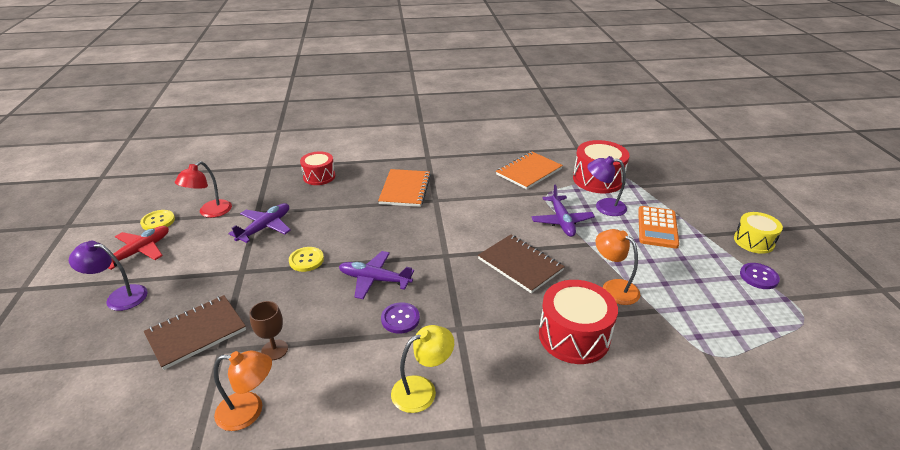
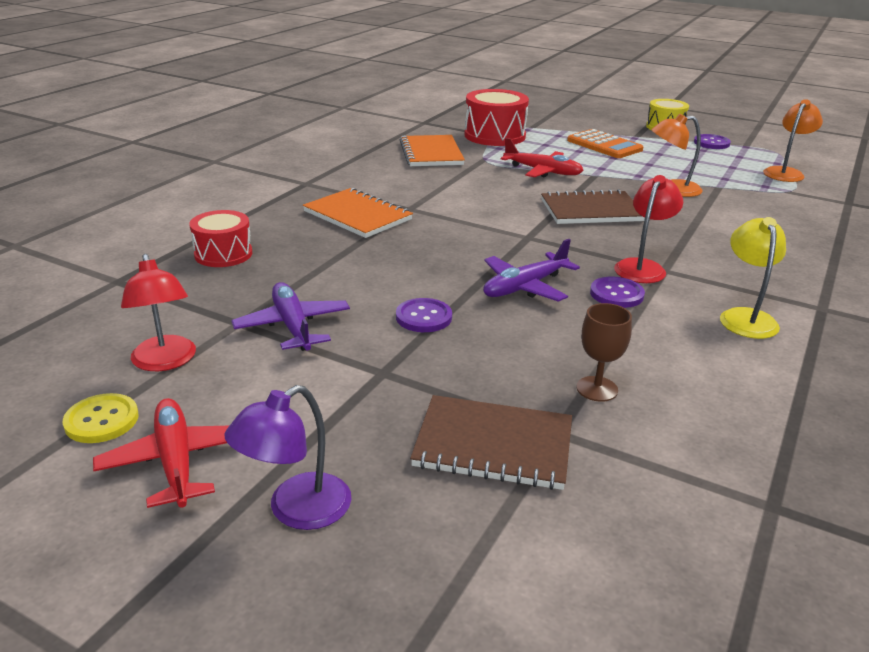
camera: 55 degrees left, 5 degrees down
(196, 333) = (493, 445): brown notebook -> brown notebook turned 75 degrees counterclockwise
(249, 411) = (704, 437): orange lamp -> orange lamp (786, 172)
(306, 260) = (423, 317): yellow button -> purple button
(453, 317) = (643, 267): none -> red lamp
(561, 221) = (543, 171): purple plane -> red plane
(574, 336) = (724, 226): red drum -> none
(604, 207) = (543, 149): purple lamp -> none

